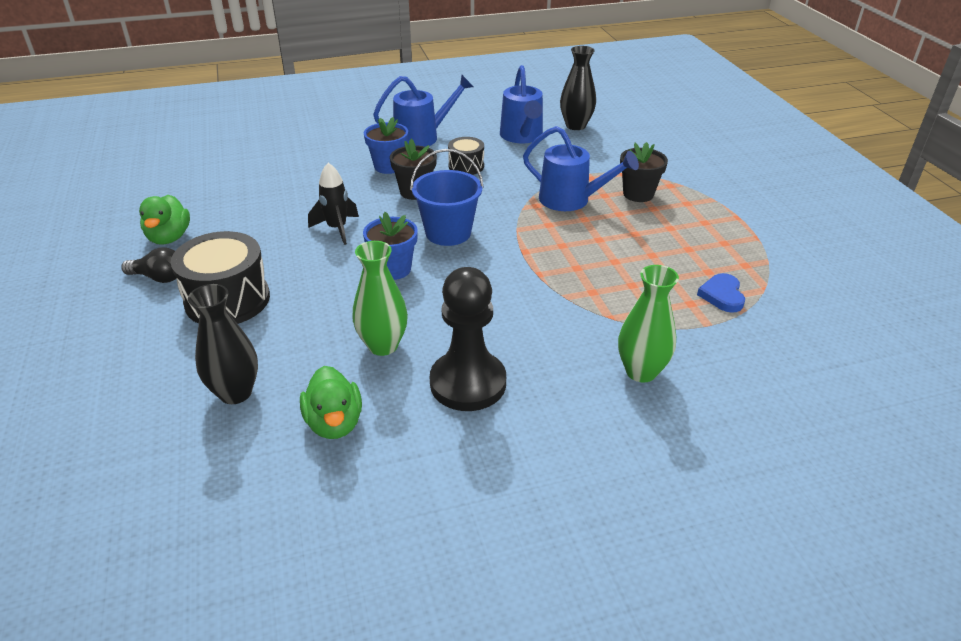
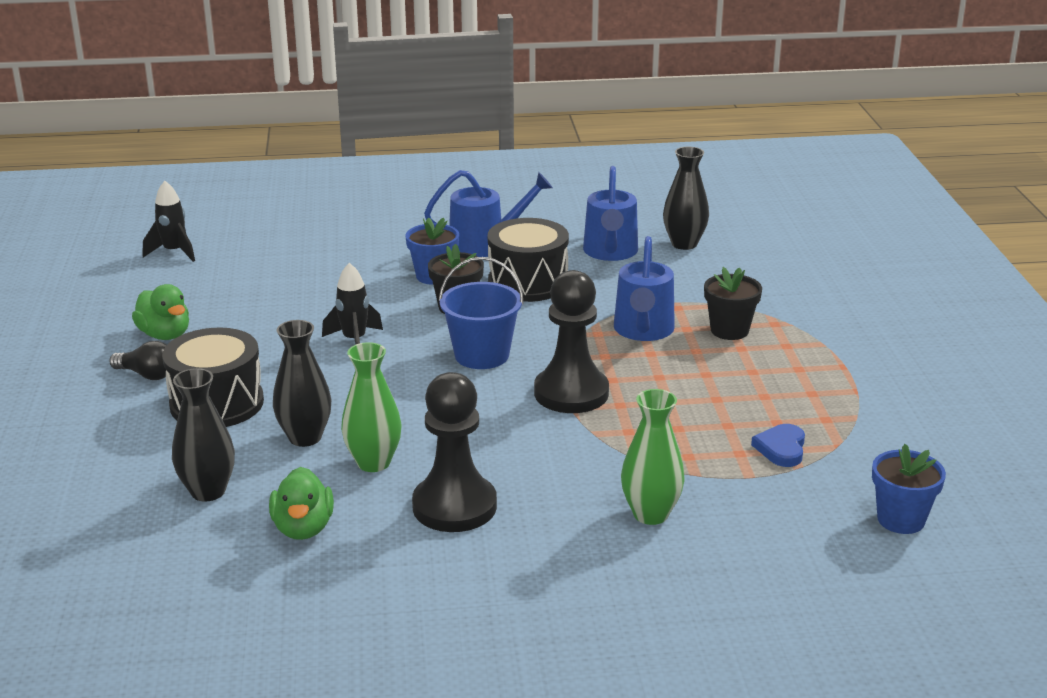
camera: 10 degrees right, 10 degrees down
(165, 162) = (174, 252): none -> black rocket
(169, 237) = (165, 335): green duck -> green duck turned 45 degrees counterclockwise
(315, 326) = (305, 437): none -> black vase
(393, 269) = (407, 388): blue flower pot -> blue flower pot (901, 519)
(466, 166) = (528, 283): black drum -> black drum, size x1.81
(533, 261) = (571, 393): none -> black pawn
(571, 200) = (643, 331): blue watering can -> blue watering can turned 60 degrees clockwise

